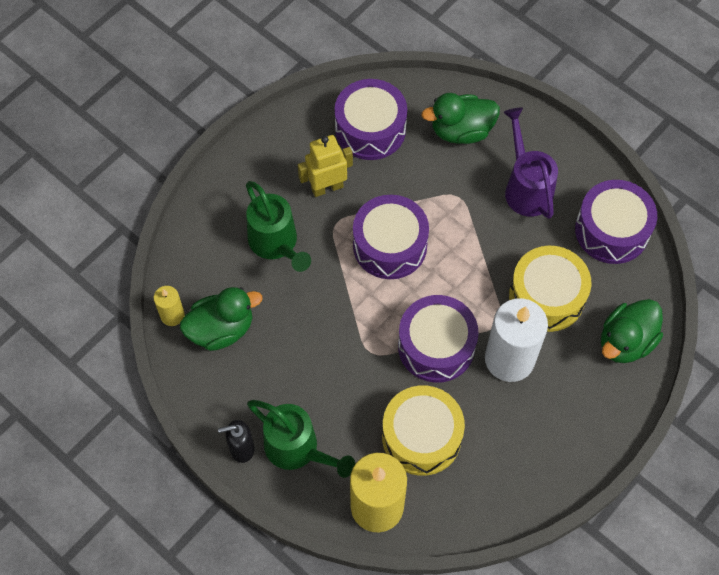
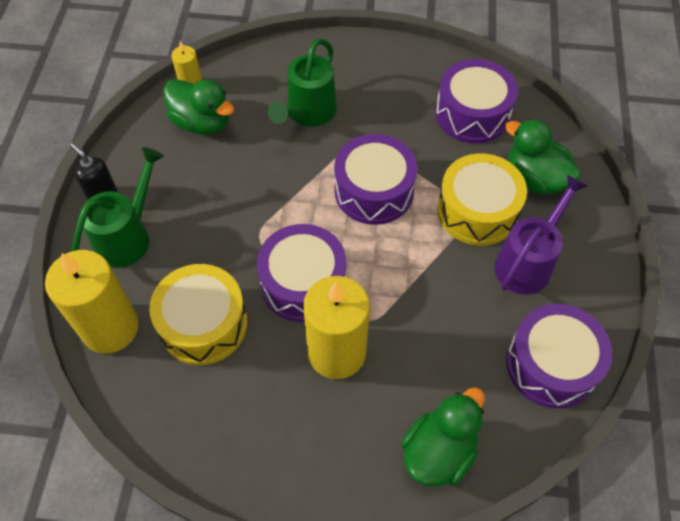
camera: 55 degrees right, 5 degrees down
(298, 449) = (128, 236): green watering can -> green watering can turned 150 degrees counterclockwise
(327, 187) = (389, 116): yellow robot -> none
(509, 359) = (336, 352): white candle -> yellow candle
(546, 296) = (428, 347): yellow drum -> yellow drum (477, 211)
(625, 342) = (439, 451): green duck -> green duck turned 120 degrees clockwise

